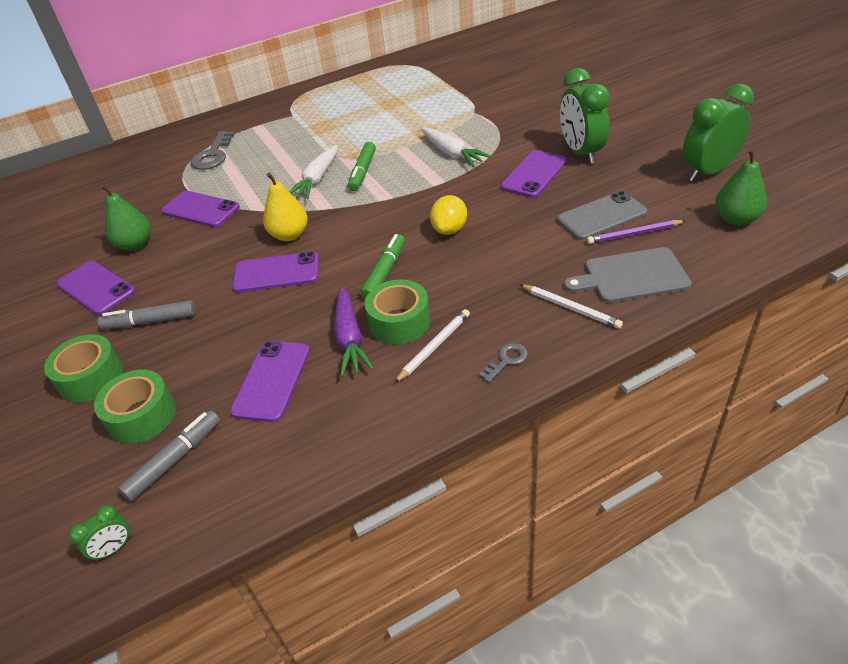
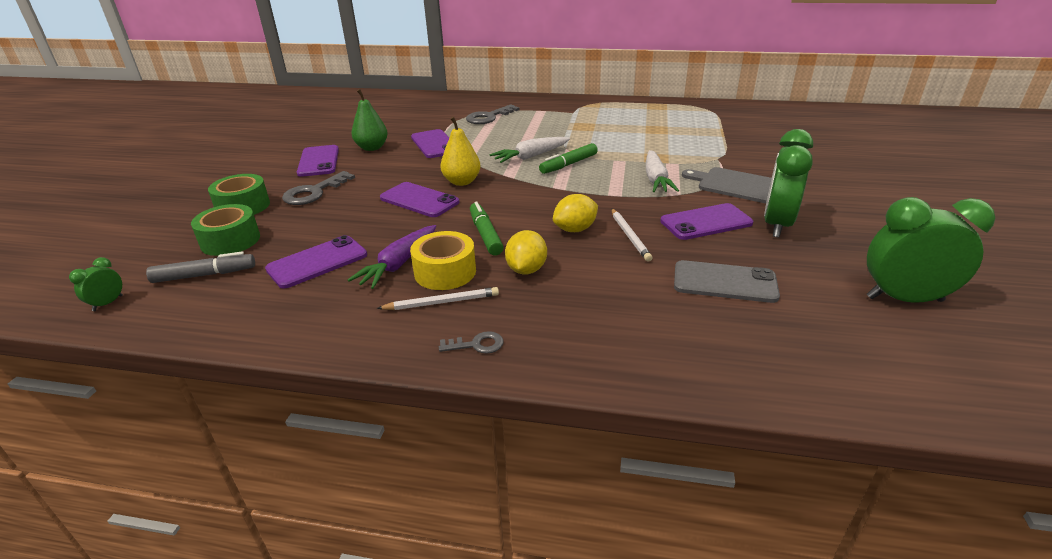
camera: 35 degrees right, 10 degrees down
(114, 548) = (108, 303): green clock -> green clock turned 120 degrees clockwise
(150, 321) = (314, 192): grey marker -> grey key
(385, 272) = (485, 234): green marker -> green marker turned 75 degrees counterclockwise
(399, 322) = (445, 272): green tape -> yellow tape
(460, 283) = (526, 270): none -> yellow lemon
(570, 308) = (587, 337): white pencil -> white pencil (629, 236)
(631, 276) = (683, 345): grey cutting board -> grey cutting board (736, 185)
(634, 234) = (737, 312): purple pencil -> none
(736, 219) = (879, 357): green pear -> none

